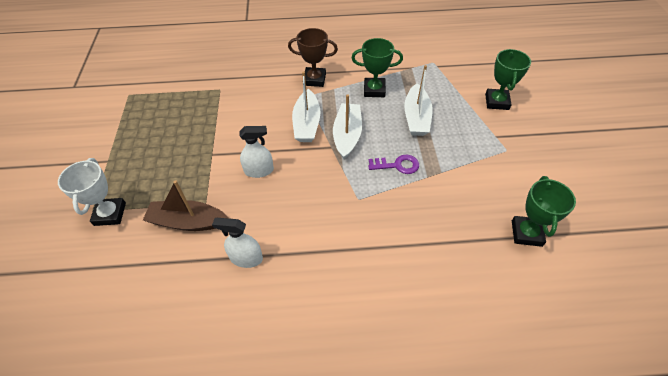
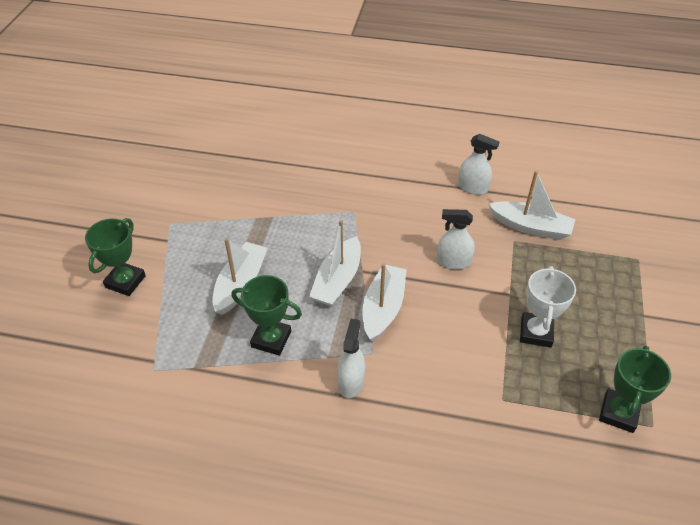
camera: 165 degrees left, 5 degrees down
(110, 214) = (616, 251): white trophy -> white trophy (536, 332)
(188, 222) = (531, 227): brown boat -> white boat
(314, 79) = (351, 381): brown trophy -> white spray bottle
(397, 165) = (297, 234): purple key -> none
(526, 233) = (219, 156): green trophy -> green trophy (618, 413)

